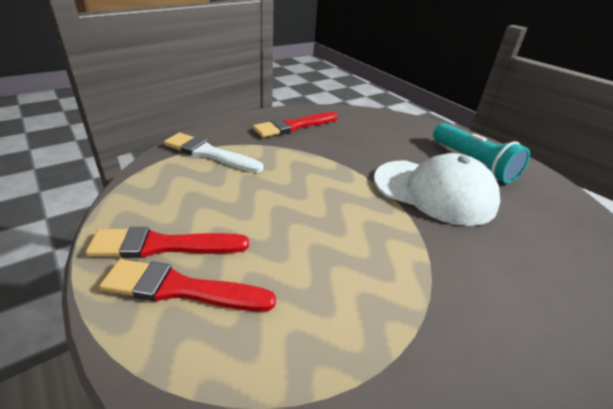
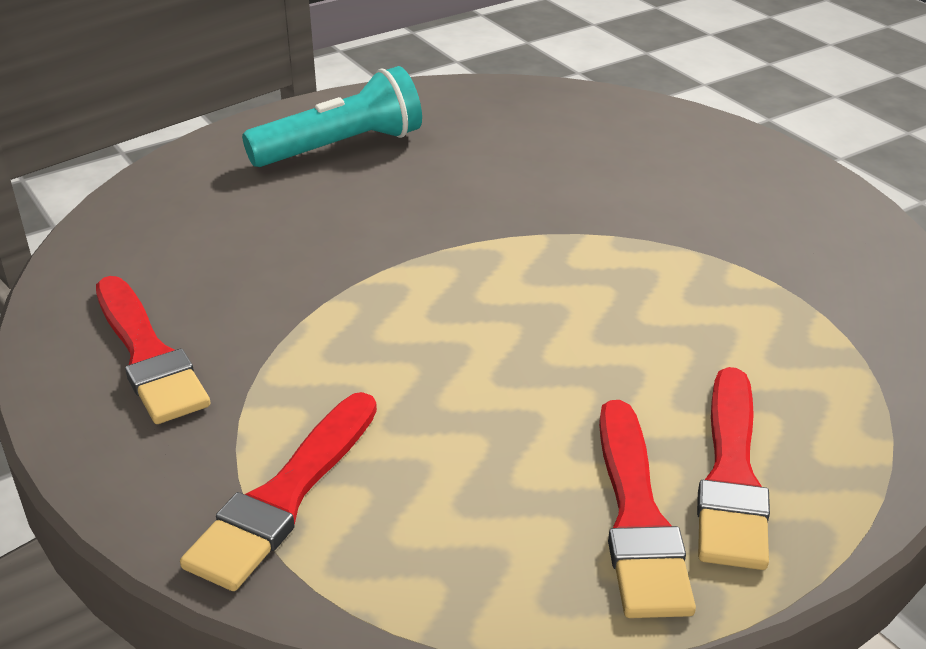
camera: 85 degrees left, 0 degrees up
(209, 153) = (284, 496): white brush -> red brush
(434, 191) = (436, 201): white cap -> none

